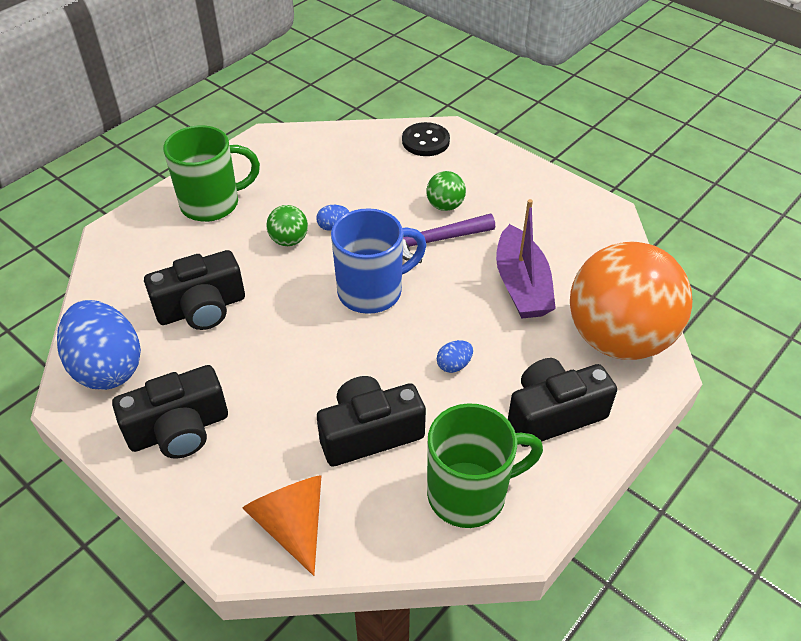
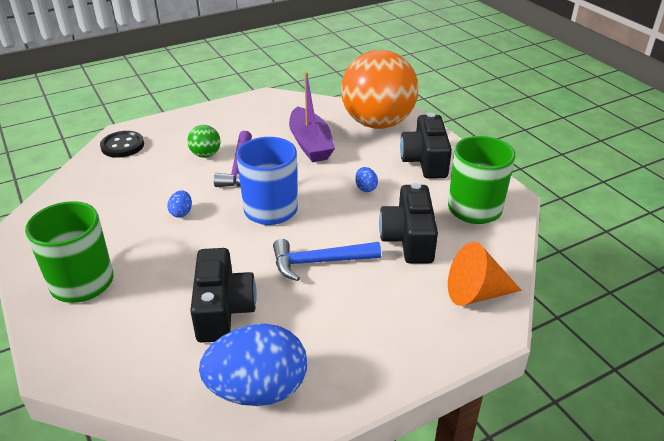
camera: 70 degrees left, 10 degrees down
(179, 430) = (360, 345): black camera -> none
(289, 240) = (177, 240): green ball -> none
(296, 360) = (319, 262): none -> blue hammer
(521, 285) = (310, 144): purple boat -> purple boat turned 60 degrees clockwise

